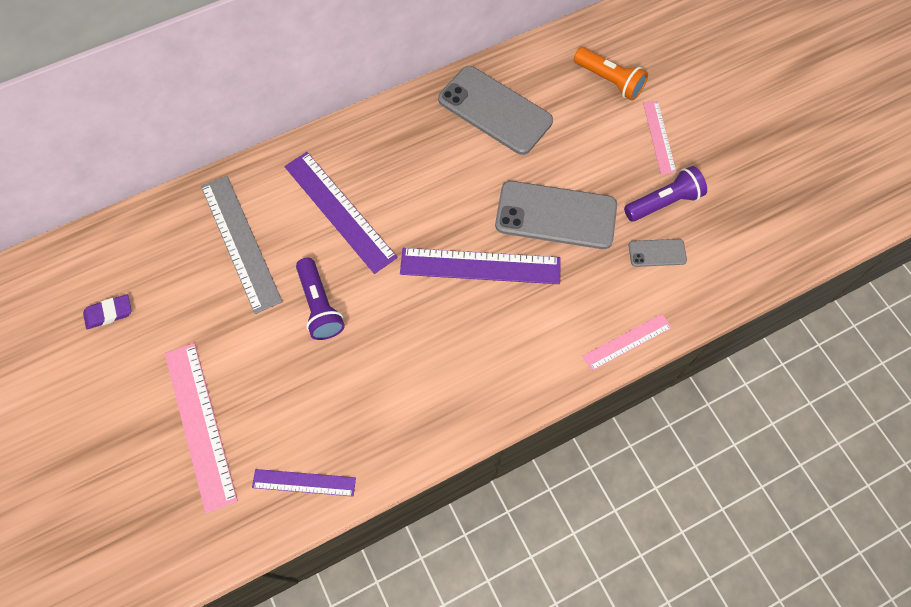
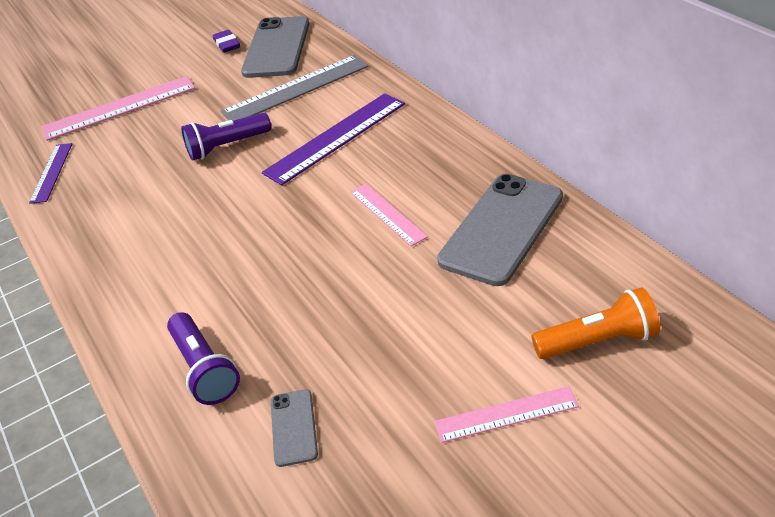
camera: 90 degrees right, 25 degrees down
(480, 266) = (272, 249): purple ruler -> none
(556, 215) = (347, 308): grey phone -> grey phone (276, 48)
(609, 81) = (598, 341): orange flashlight -> orange flashlight turned 135 degrees counterclockwise
(627, 342) = (157, 403): pink ruler -> pink ruler (387, 214)
(663, 202) = (383, 429): purple flashlight -> purple flashlight (205, 369)

